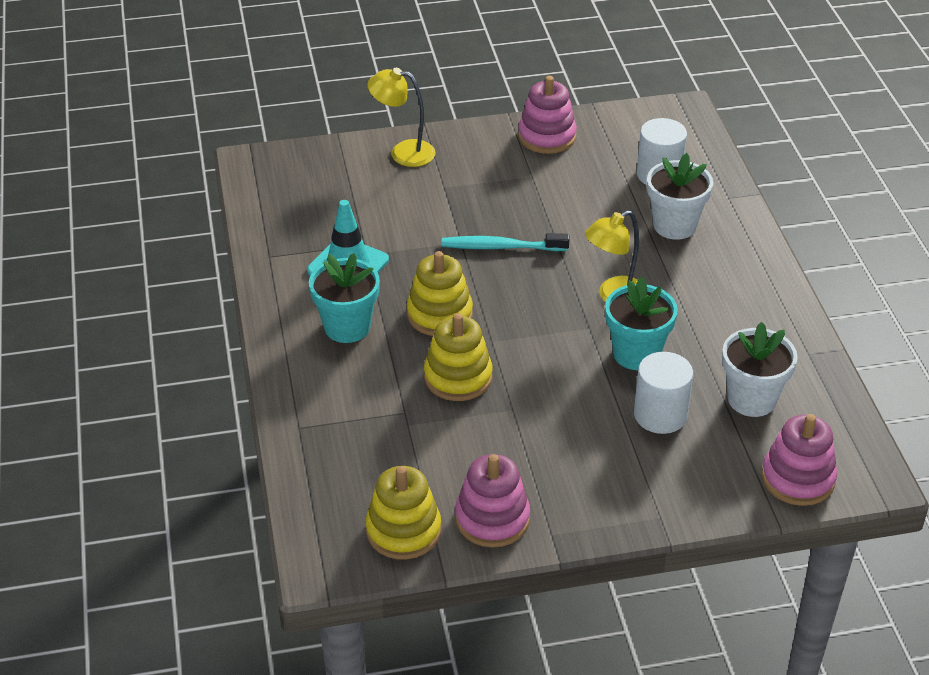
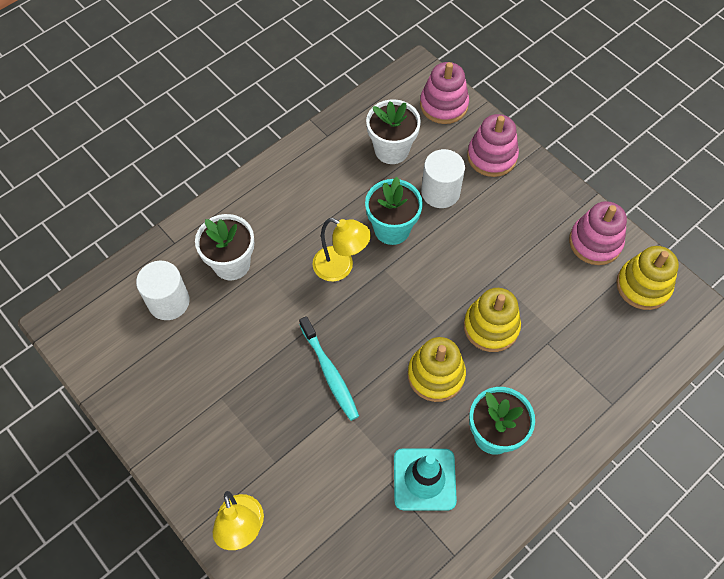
camera: 120 degrees left, 20 degrees up
(547, 136) = (155, 414): pink stacking toy -> pink stacking toy (492, 156)

